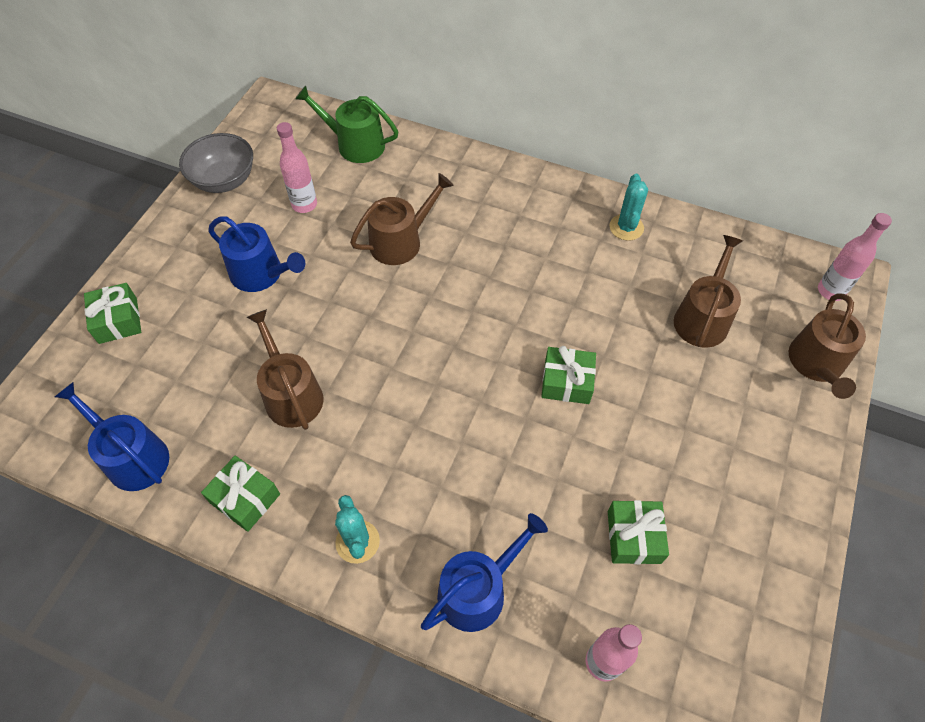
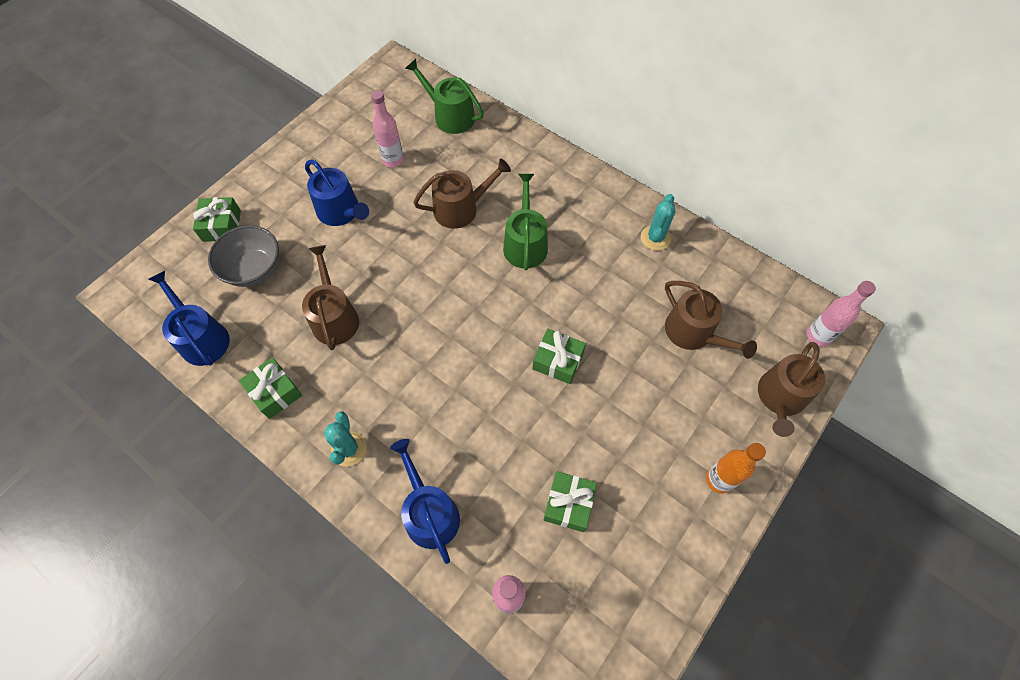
camera: 15 degrees right, 5 degrees up
(224, 180) = (336, 126): grey bowl -> grey bowl (254, 269)
(478, 590) = (429, 512): blue watering can -> blue watering can turned 90 degrees counterclockwise
(486, 263) = (525, 243): none -> green watering can
(702, 318) = (693, 333): brown watering can -> brown watering can turned 105 degrees clockwise
(785, 467) = (719, 480): none -> orange bottle

